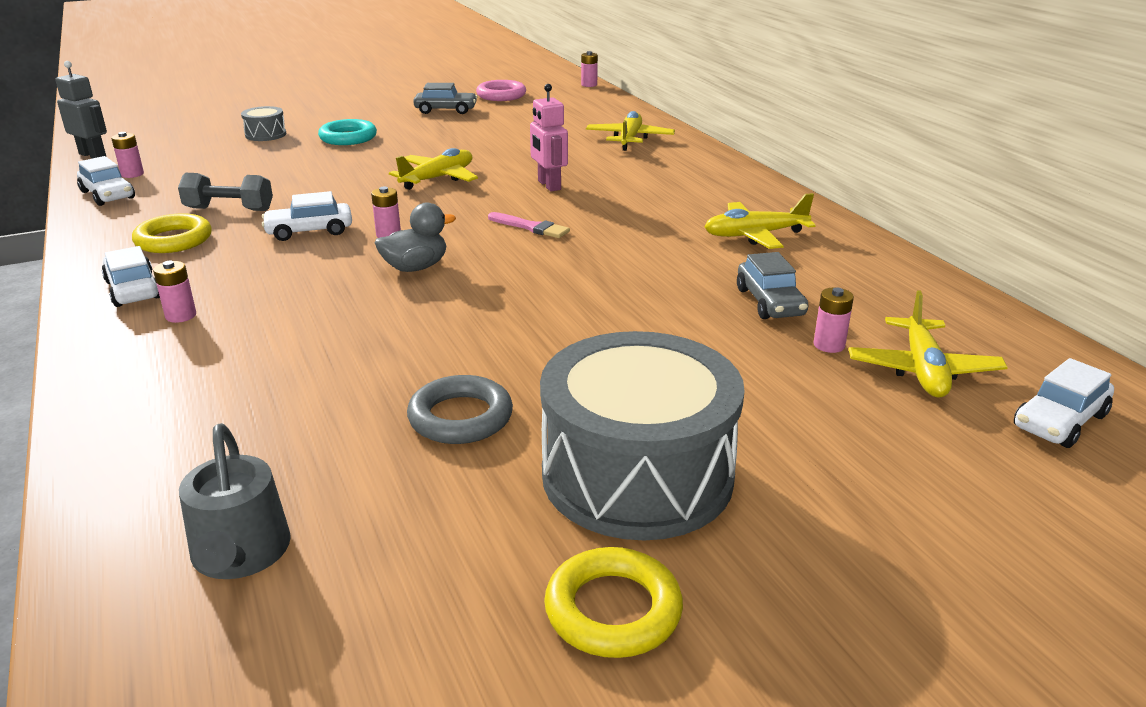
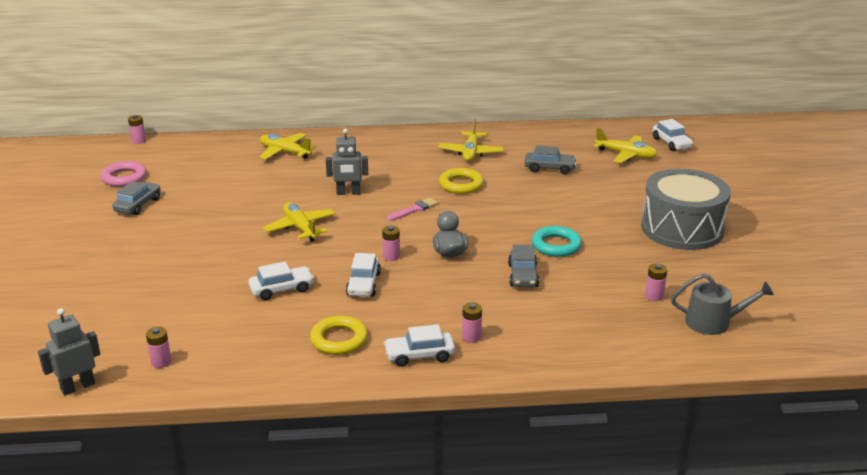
camera: 70 degrees left, 0 degrees up
(108, 195) = (207, 373): white car -> white car (281, 289)
(229, 209) = (293, 315): grey dumbbell -> none
(265, 134) = (113, 291): grey drum -> none
(348, 138) = (166, 254): turquoise ring -> turquoise ring (556, 245)
(368, 329) = (523, 275): none -> grey car
(460, 417) = (624, 260): grey ring -> none
(548, 185) = (348, 193): pink robot -> grey robot
(613, 610) = (760, 248): yellow ring -> yellow ring (461, 185)
(829, 345) = (596, 166): pink battery -> pink battery (654, 296)

